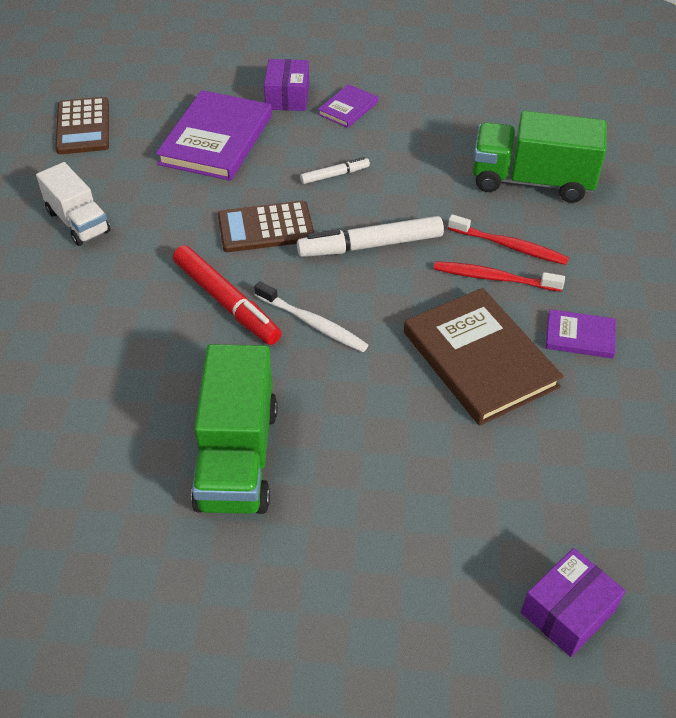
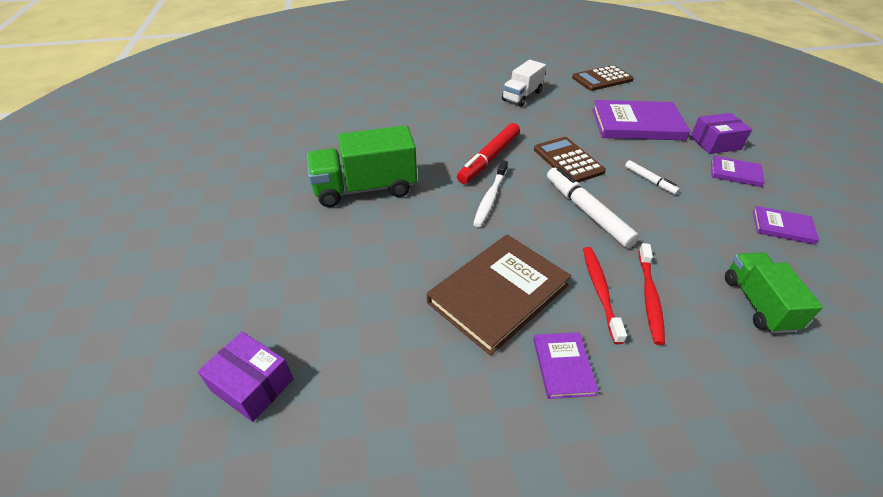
camera: 75 degrees right, 5 degrees down
(441, 118) = (782, 227): none -> purple book
(532, 181) = (757, 303): green truck -> green truck, size x0.64

